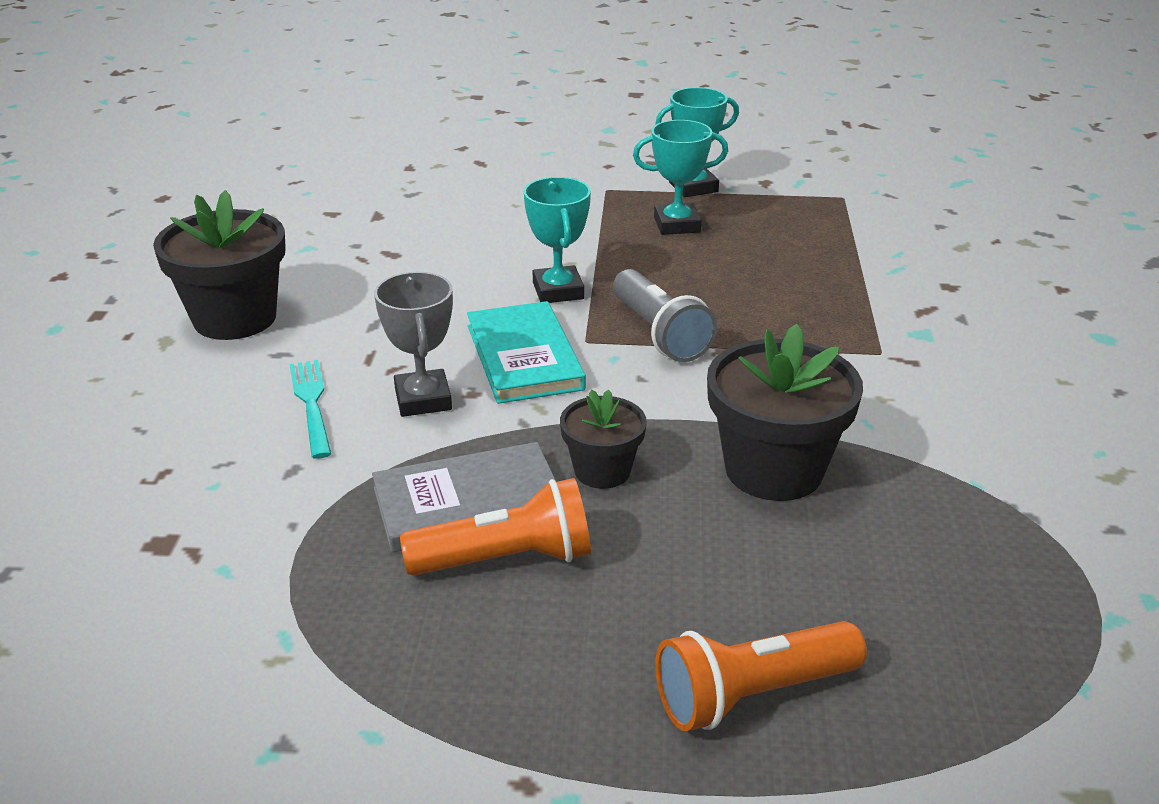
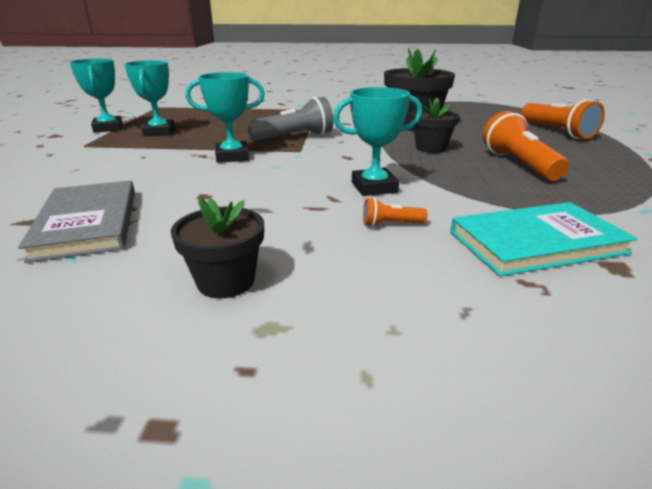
camera: 90 degrees left, 5 degrees down
(235, 318) = (226, 281): black flower pot -> black flower pot, size x0.57
(311, 404) = (390, 224): turquoise fork -> orange flashlight
(423, 399) = (374, 187): grey trophy -> turquoise trophy
(468, 503) = (479, 172): grey book -> grey book (88, 223)
(524, 357) = (318, 163): turquoise book -> turquoise book (536, 242)

